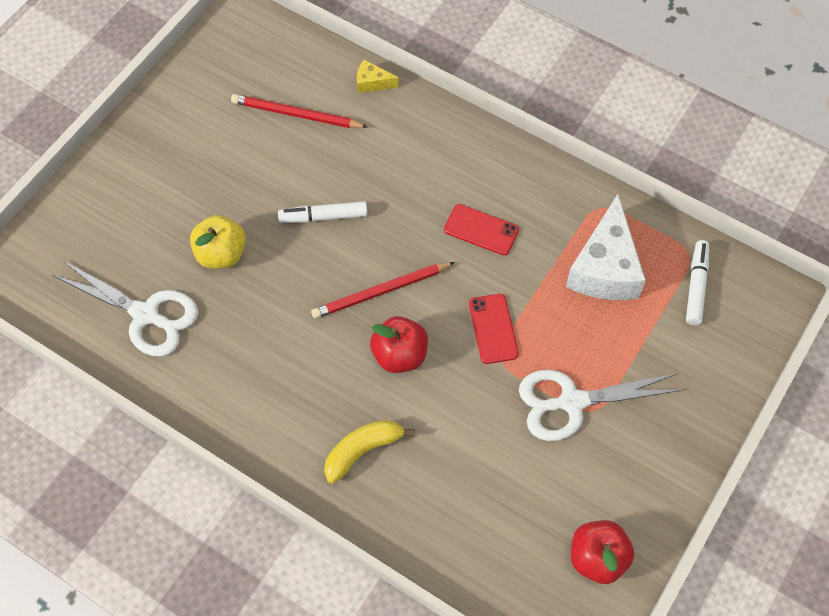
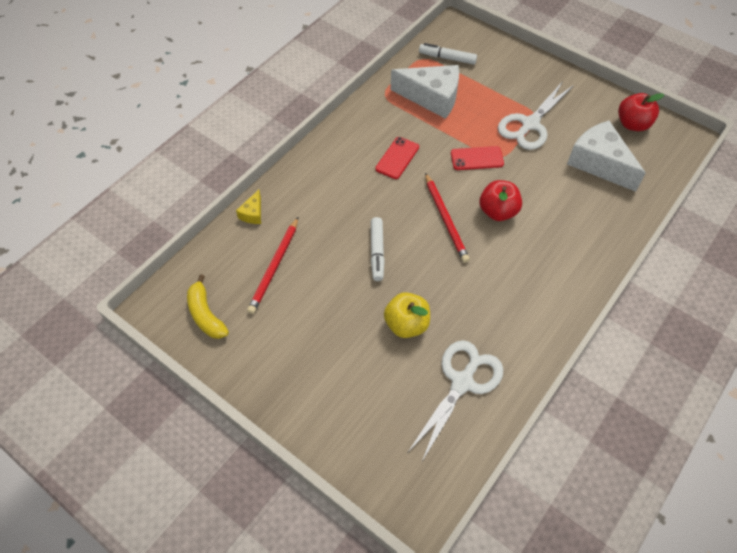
camera: 85 degrees left, 5 degrees down
(363, 450) = (572, 237): yellow banana -> yellow banana (206, 314)
(505, 498) = (599, 163): none -> white cheese
(572, 402) = (530, 124): white scissors -> white scissors turned 45 degrees clockwise

